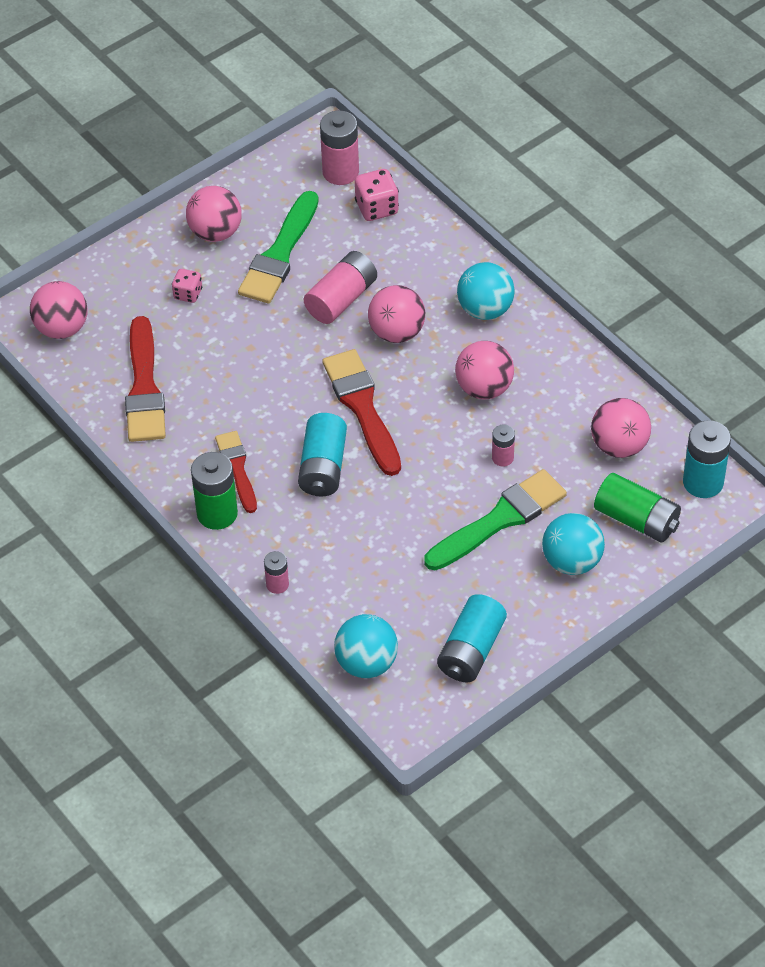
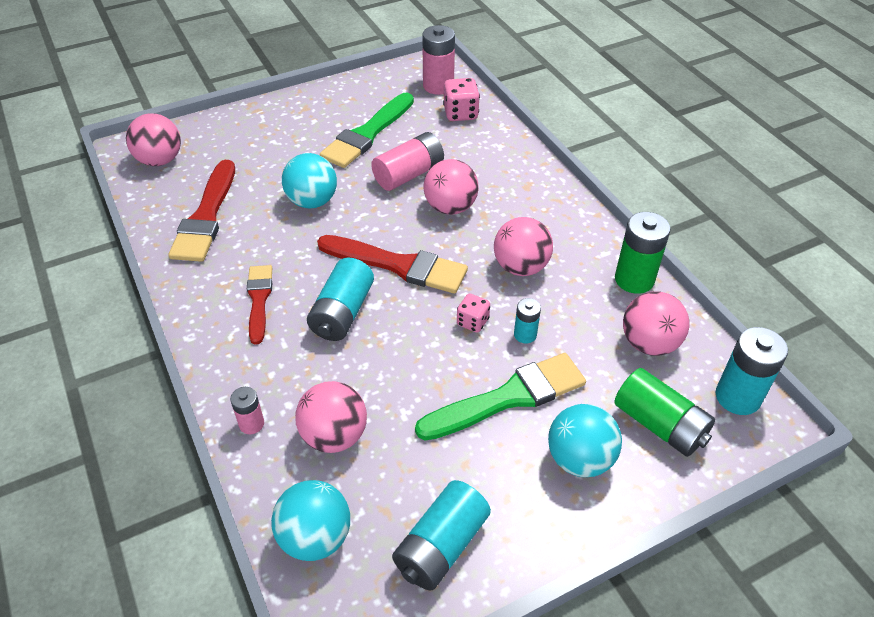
camera: 10 degrees right, 5 degrees down
(188, 294) = (278, 151): pink dice -> pink dice (472, 322)
(215, 232) = (320, 112): pink ball -> pink ball (334, 436)
(217, 513) = (221, 339): green battery -> green battery (634, 279)
(362, 407) = (398, 265): red brush -> red brush turned 120 degrees clockwise
(485, 309) = (536, 201): turquoise ball -> turquoise ball (312, 201)
(502, 458) = (525, 334): pink battery -> turquoise battery

